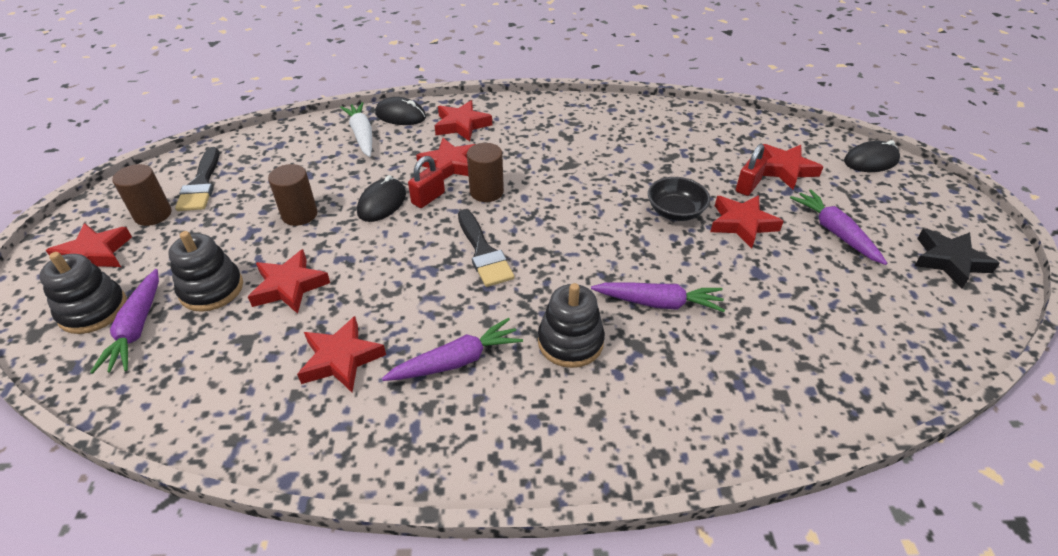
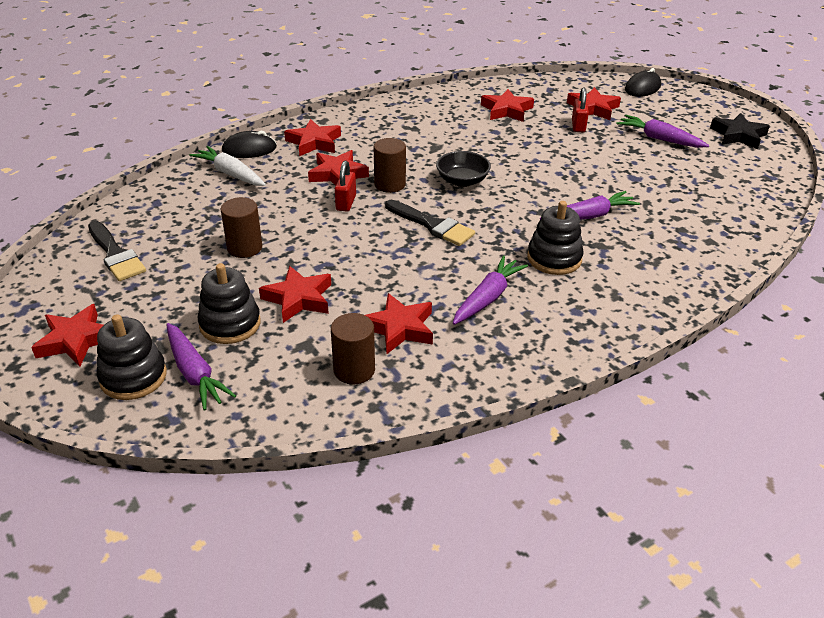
camera: 30 degrees left, 5 degrees down
(153, 215) = (96, 292): brown cylinder -> brown cylinder (354, 370)
(382, 203) = (310, 218): black mouse -> none
(675, 212) = (545, 156): black bowl -> black bowl (462, 181)
(742, 224) = (597, 151): red star -> red star (506, 110)

